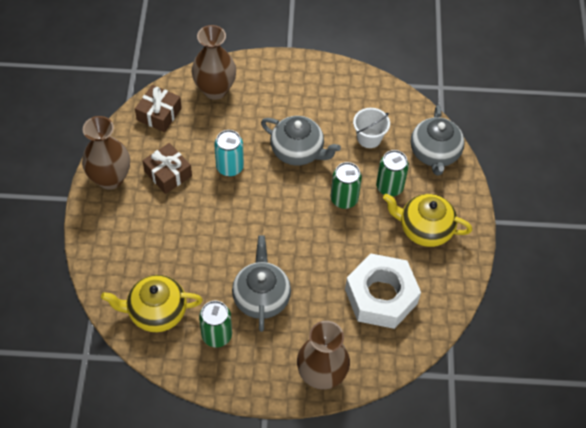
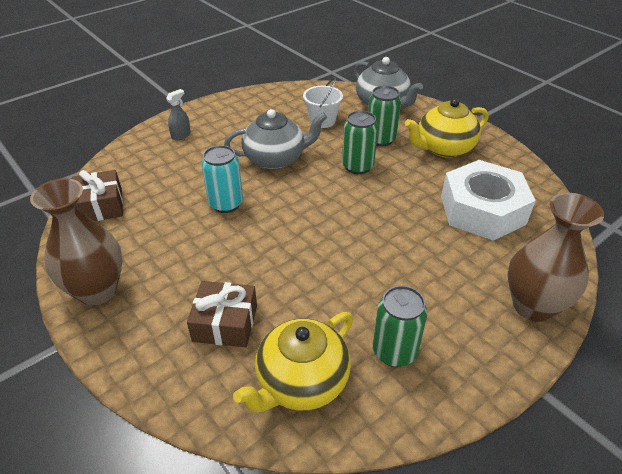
camera: 40 degrees left, 15 degrees down
(168, 174) = (165, 246): brown gift -> brown gift (225, 323)
(215, 90) = (143, 160): brown vase -> none
(258, 82) = (181, 135): none -> grey spray bottle
(261, 297) = (390, 283): grey teapot -> none

